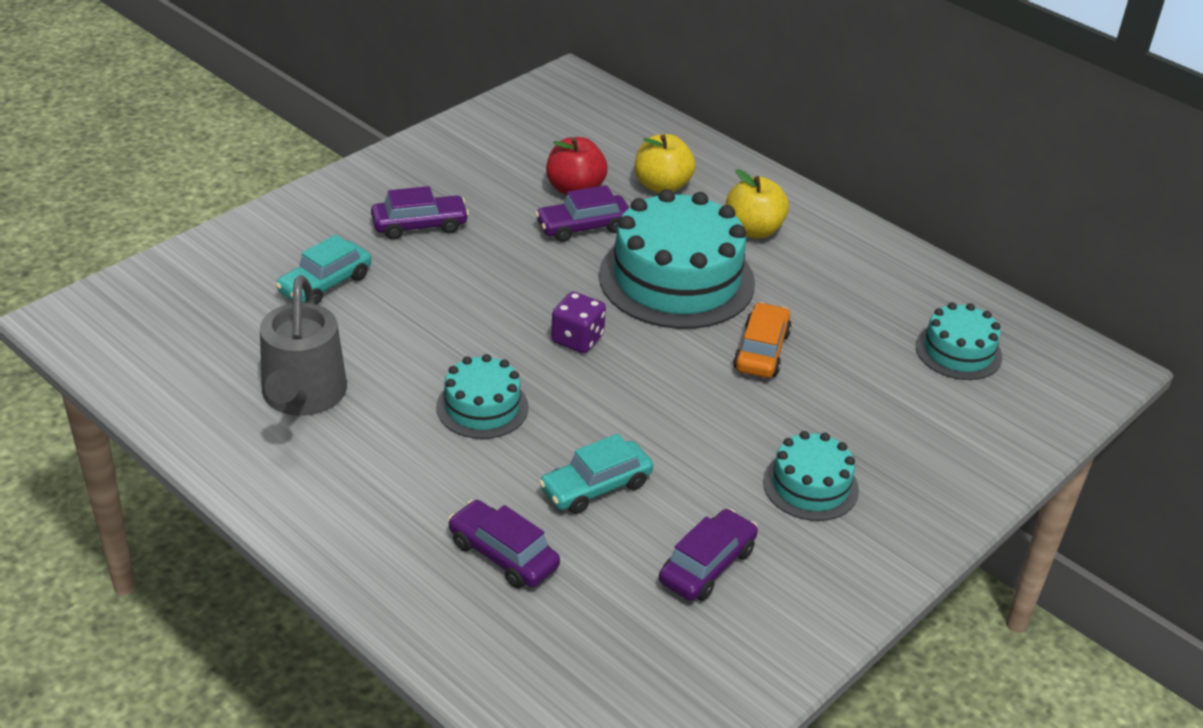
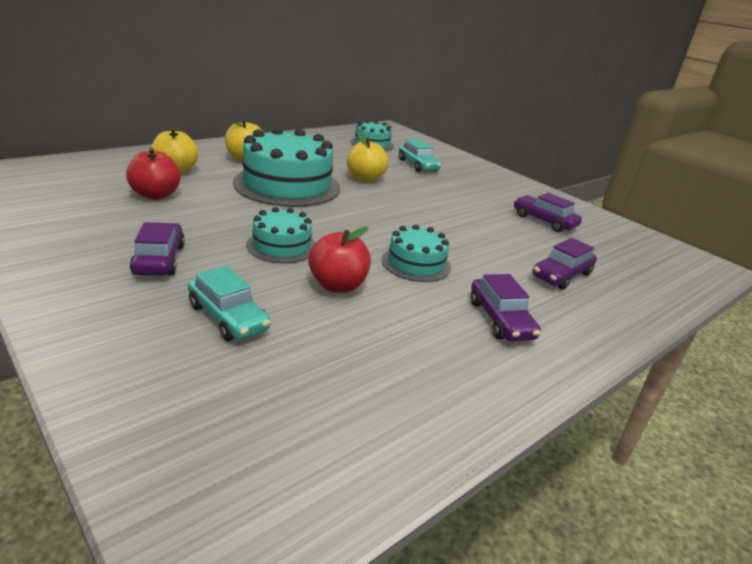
camera: 85 degrees left, 10 degrees down
(303, 395) = (401, 343): grey watering can -> none
(405, 346) = (337, 285): none -> red apple
(577, 339) = (343, 222): purple dice -> none
(583, 227) = (209, 200): purple car -> purple car (500, 320)
(595, 487) = (490, 239): turquoise car -> turquoise car (418, 165)
(761, 351) = (365, 178): orange car -> yellow apple
(810, 486) = (476, 189): turquoise cake -> turquoise cake (282, 246)

